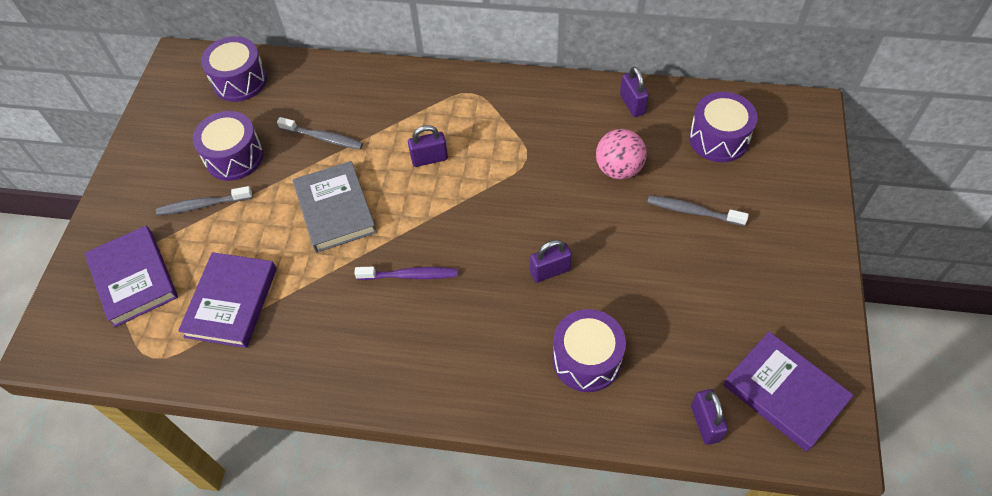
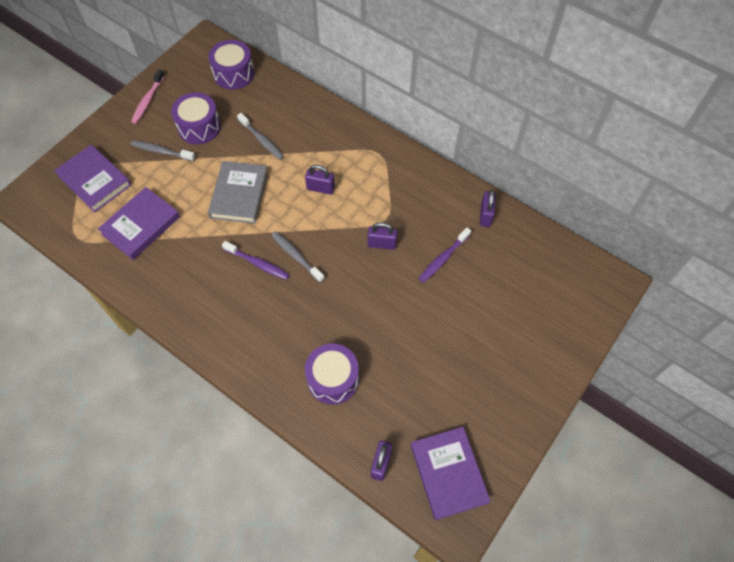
camera: 25 degrees right, 5 degrees up
(134, 278) = (94, 180): purple book -> purple book turned 45 degrees counterclockwise
(146, 155) = (148, 100): none -> pink toothbrush
(550, 271) = (348, 307): purple padlock -> purple padlock (382, 244)
(618, 169) = (443, 258): pink ball -> purple toothbrush
(693, 211) = (474, 315): grey toothbrush -> grey toothbrush (296, 256)
(718, 139) = (530, 271): purple drum -> none

